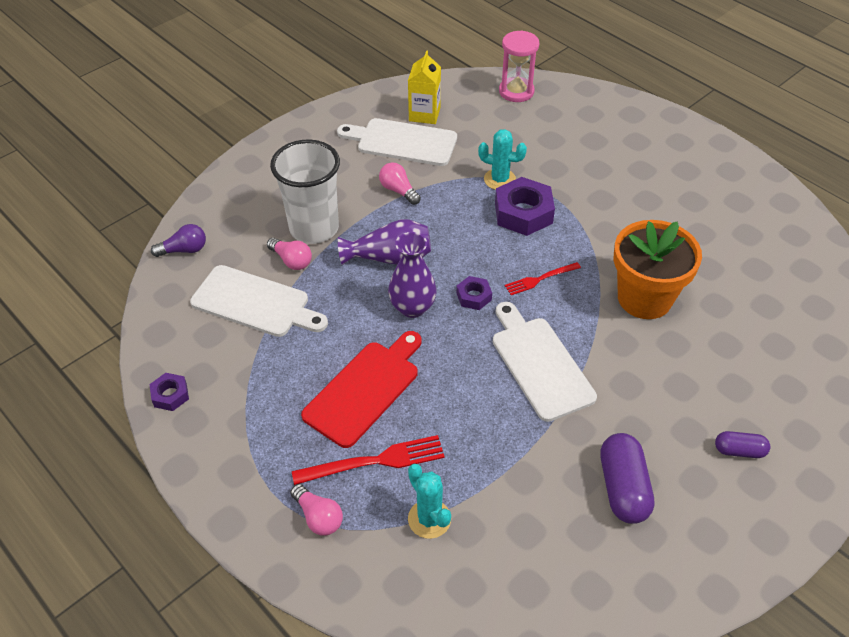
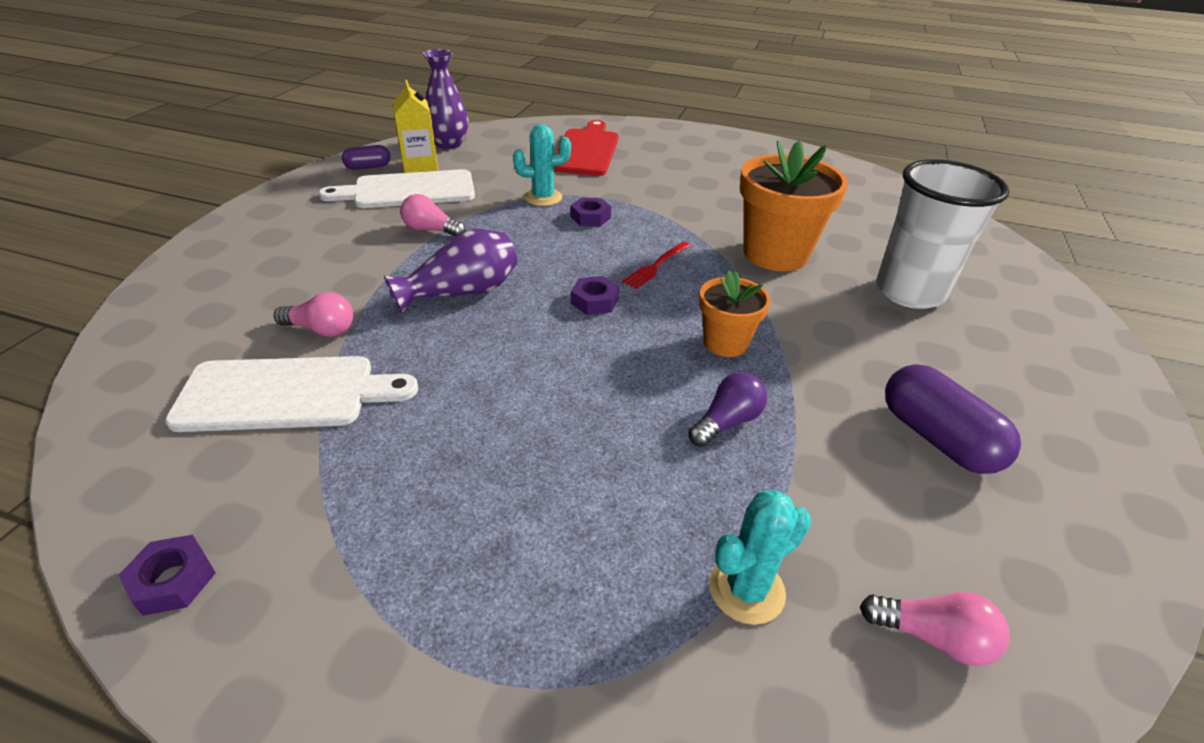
camera: 30 degrees left, 10 degrees down
(184, 250) = (131, 362): purple light bulb -> purple light bulb (727, 422)
(314, 228) = (337, 289): white cup -> white cup (909, 292)
(318, 517) = (570, 675): pink light bulb -> pink light bulb (932, 637)
(365, 389) = (524, 447): red cutting board -> red cutting board (586, 150)
(375, 461) = (605, 539): red fork -> none
(412, 307) = (526, 333): purple vase -> purple vase (448, 144)
(429, 519) = (746, 590): turquoise cactus -> turquoise cactus turned 60 degrees counterclockwise
(516, 91) = (508, 134): pink hourglass -> none
(523, 213) = (590, 217): purple nut -> purple nut, size x0.53
(539, 364) = (725, 343): white cutting board -> orange flower pot
(739, 451) = (1000, 355): purple capsule -> purple capsule (368, 167)

